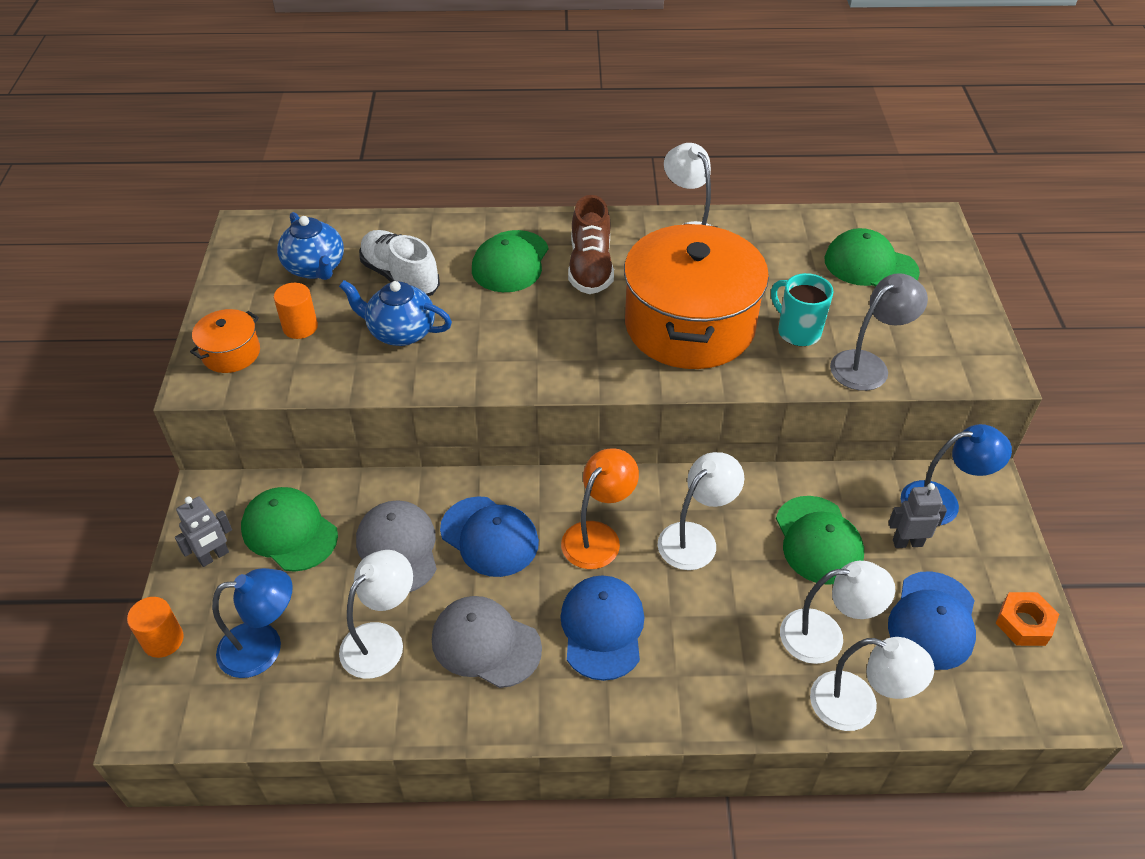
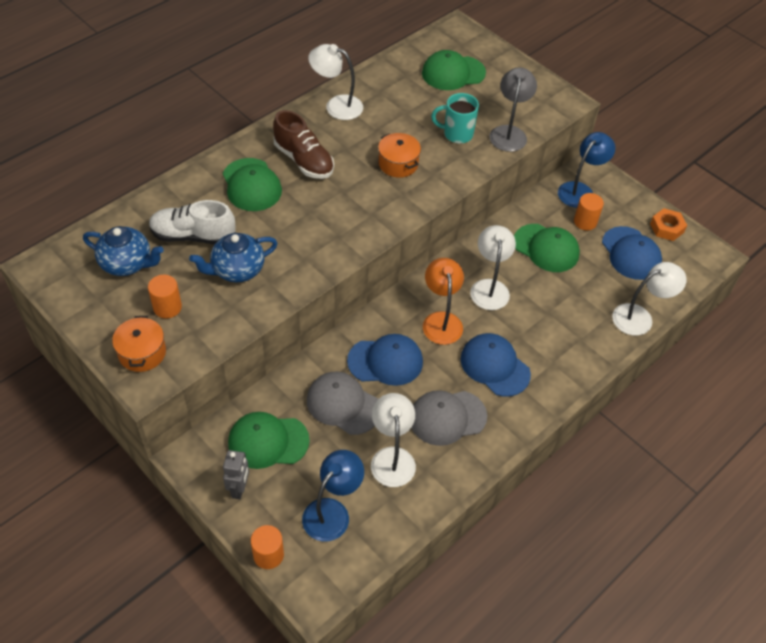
camera: 45 degrees left, 5 degrees up
(689, 325) = (398, 164): orange pot -> orange pot, size x0.43
(825, 636) = (595, 294): white lamp -> none
(907, 542) = (585, 222): grey robot -> orange cylinder

